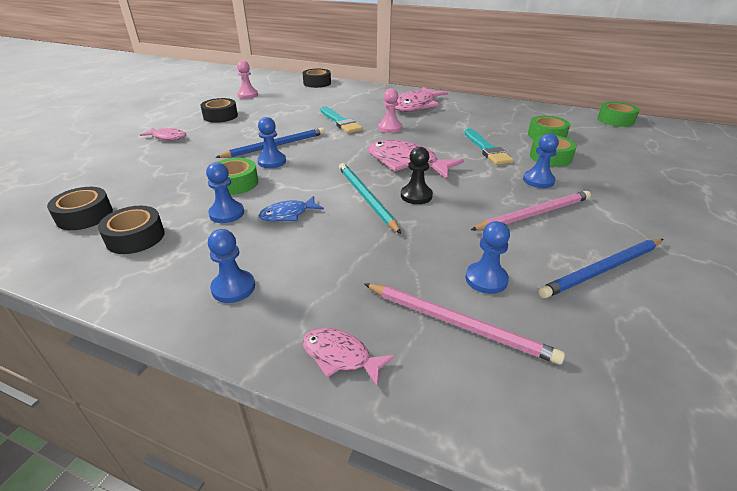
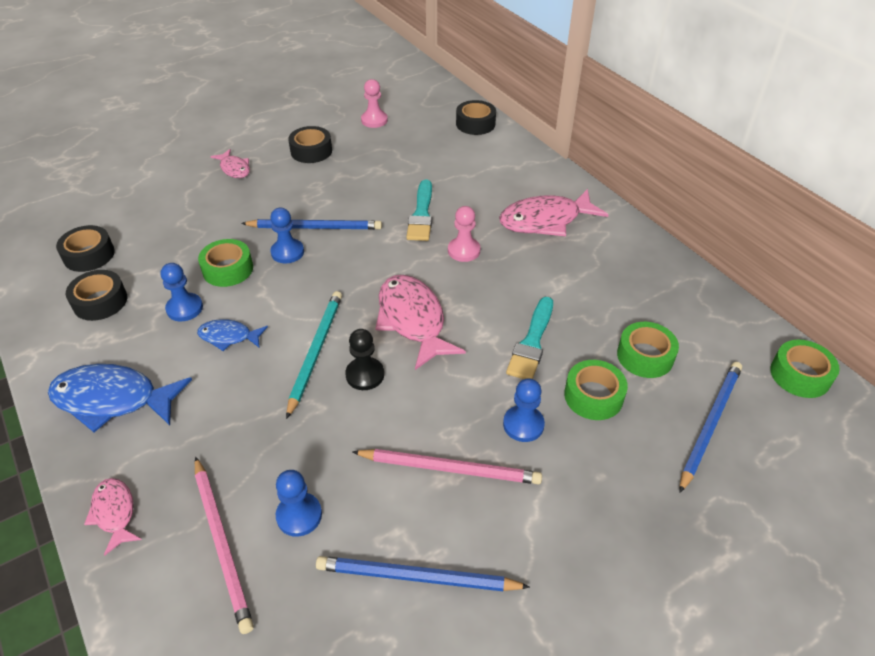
camera: 35 degrees right, 10 degrees up
(233, 288) = (113, 399): blue pawn -> blue fish
(614, 147) = (710, 424): none -> blue pencil

